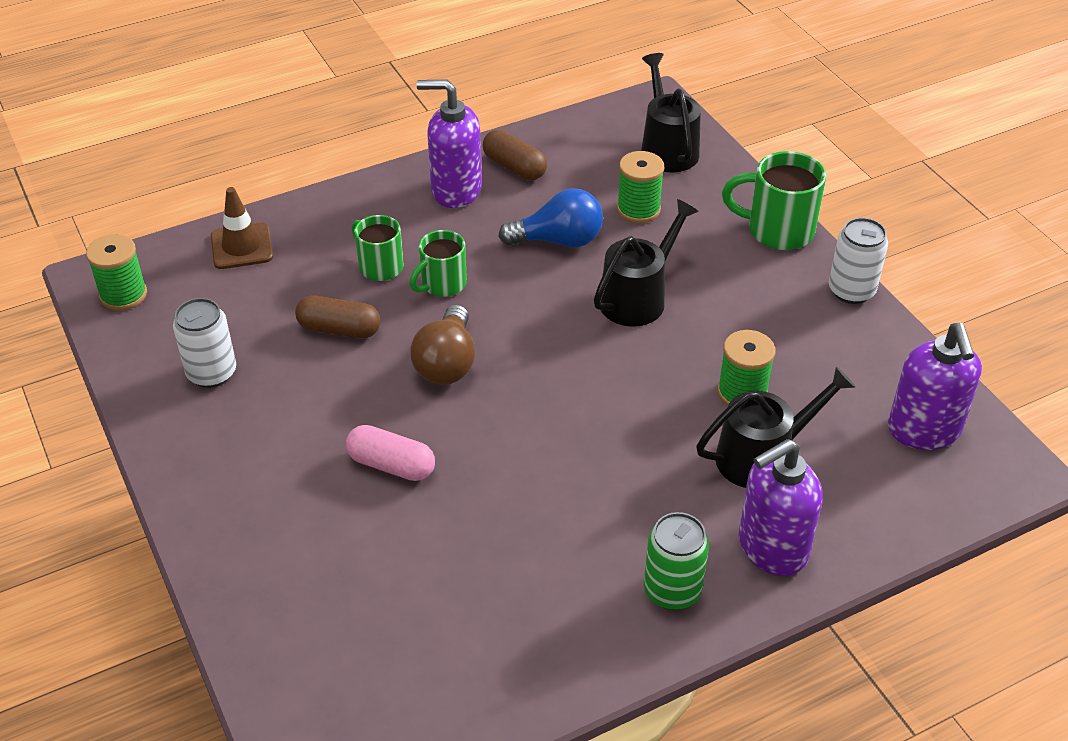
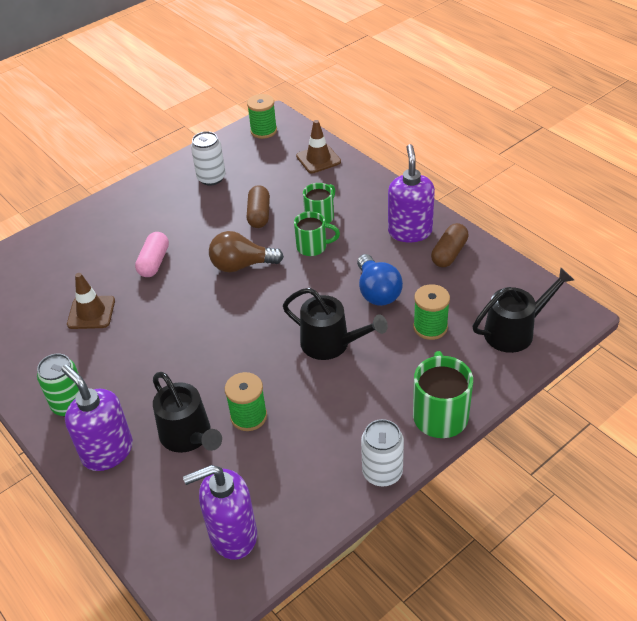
camera: 80 degrees right, 0 degrees up
(442, 284) = (313, 247): green mug -> green mug turned 150 degrees clockwise
(478, 555) = (91, 312): none -> brown traffic cone

